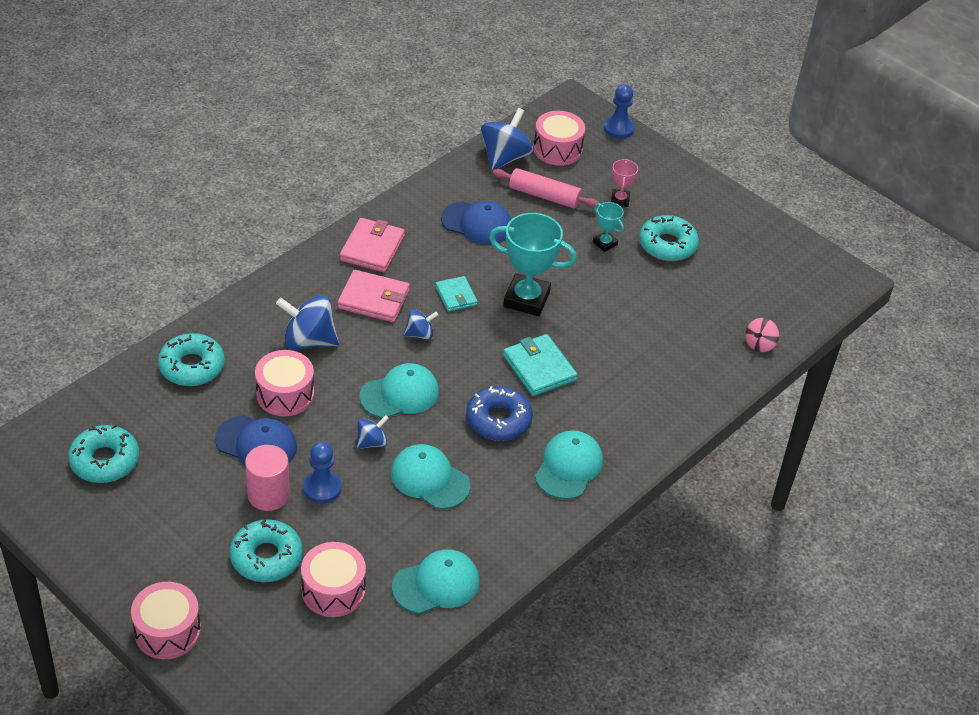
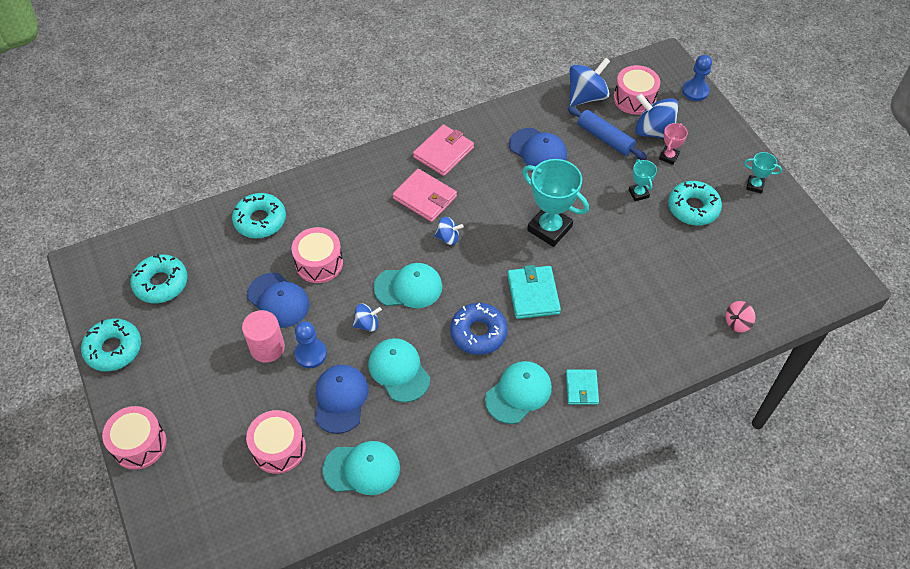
camera: 25 degrees right, 10 degrees up
(266, 557) = (241, 402): turquoise donut -> turquoise donut (113, 349)
(309, 341) = (358, 221): blue spinning top -> blue spinning top (653, 131)
(378, 524) = (340, 399): none -> blue cap
(456, 296) = (492, 211): turquoise wallet -> turquoise wallet (581, 388)
(544, 196) = (605, 138): pink rolling pin -> blue rolling pin
(720, 209) = (755, 185): none -> turquoise trophy

